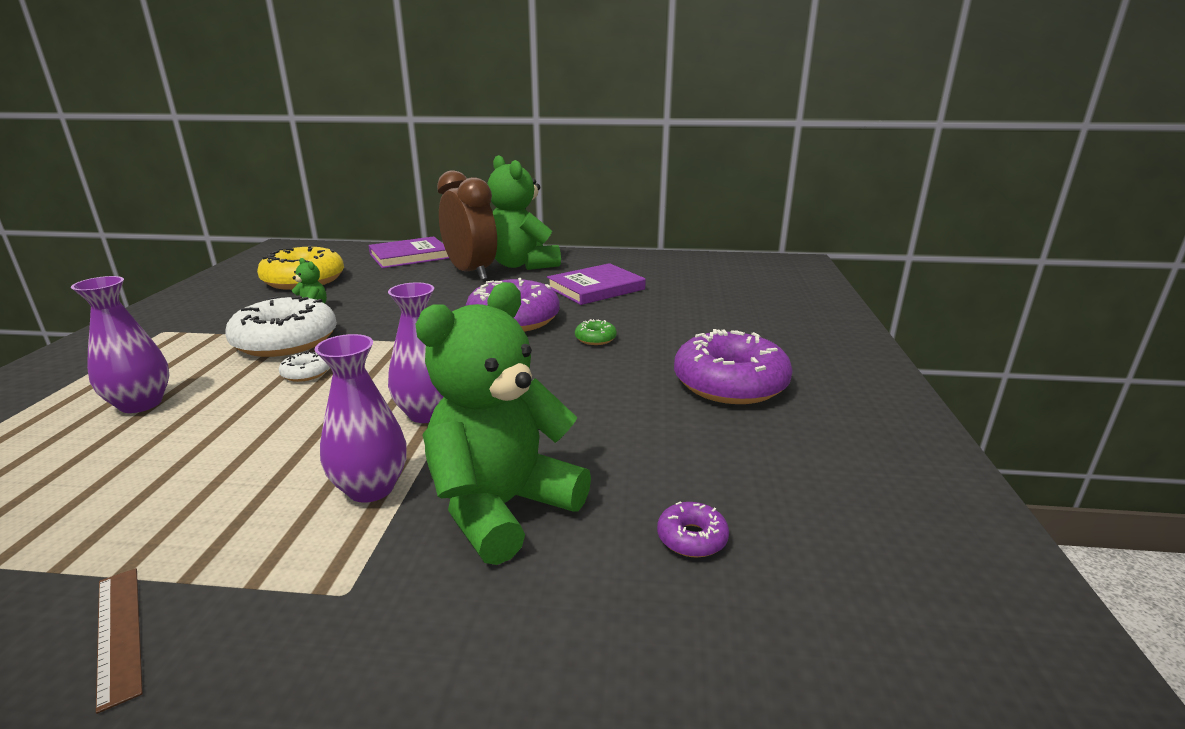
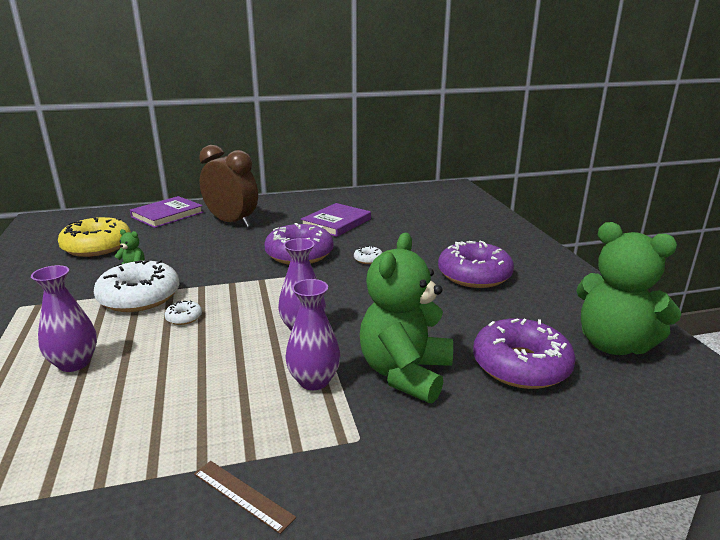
camera: 20 degrees left, 0 degrees up
(522, 265) = (265, 211): green teddy bear -> green teddy bear (613, 344)
(595, 339) = (368, 259): green donut -> white donut
(692, 538) = (521, 365): purple donut -> purple donut, size x2.37

